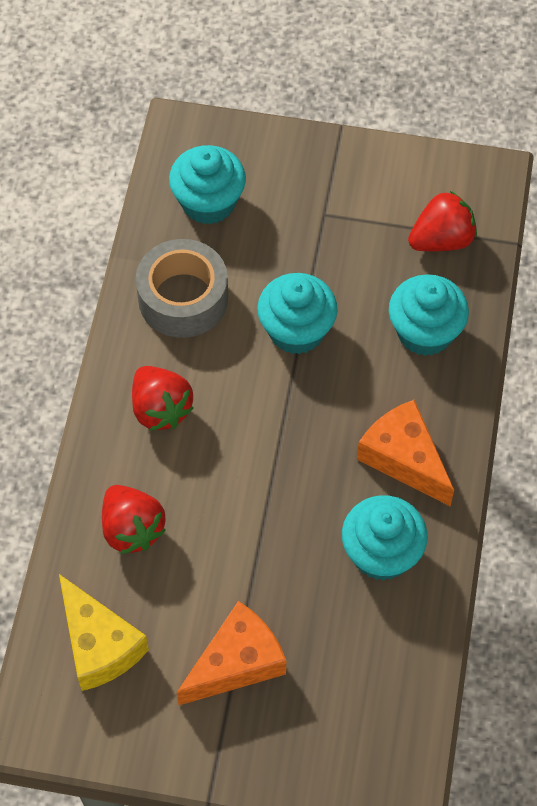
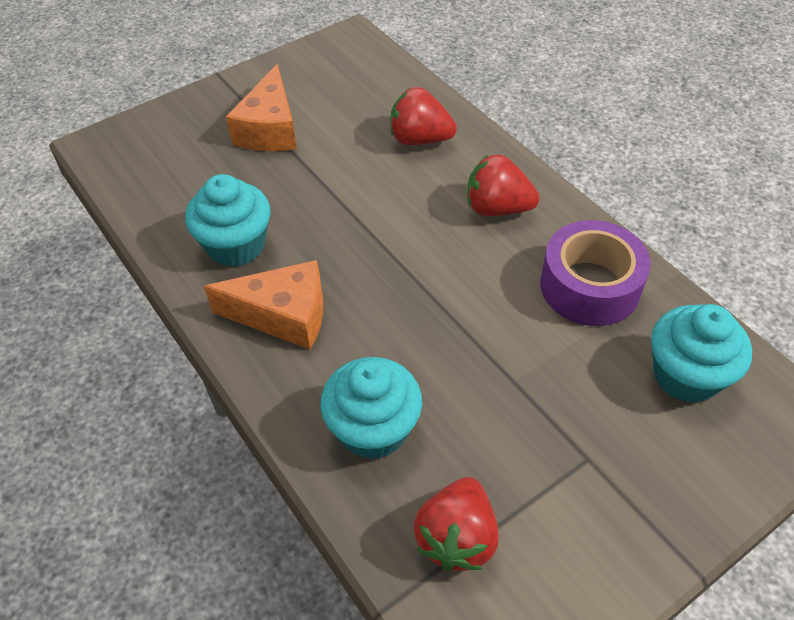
camera: 135 degrees right, 10 degrees down
(99, 645) = (362, 83): yellow cheese -> none
(183, 298) = (589, 286): grey tape -> purple tape
(296, 330) = (478, 337): turquoise cupcake -> none

